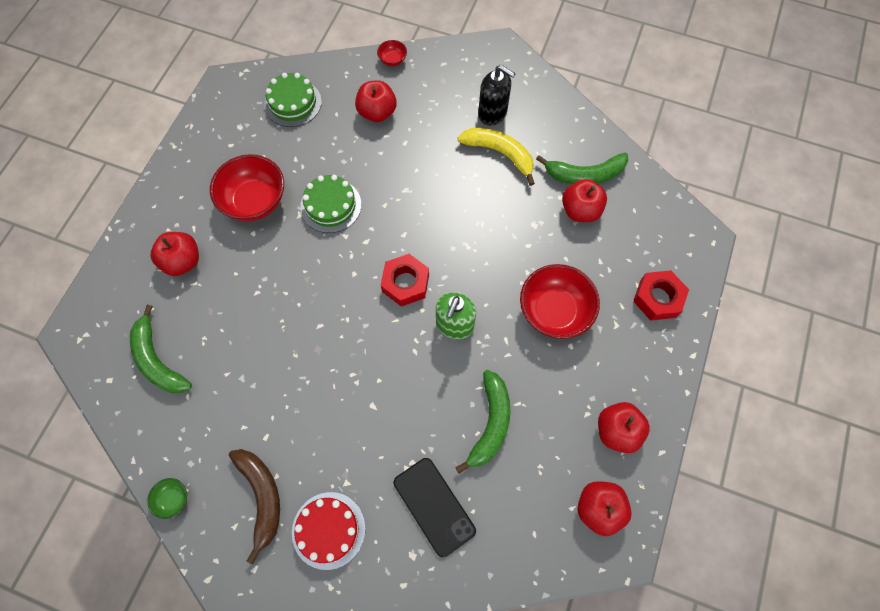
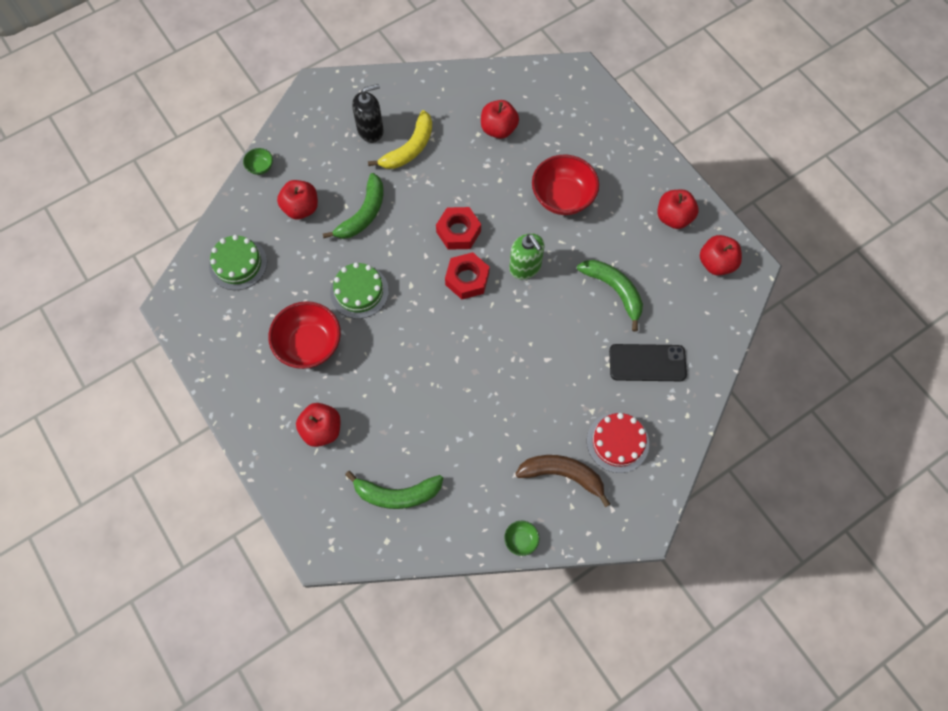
camera: 55 degrees left, 0 degrees up
(392, 60) = (260, 167): red bowl -> green bowl
(500, 153) = (409, 148): yellow banana -> yellow banana turned 150 degrees clockwise
(585, 174) = (472, 106): green banana -> green banana (363, 214)
(657, 298) = (600, 129): red nut -> red nut (458, 232)

